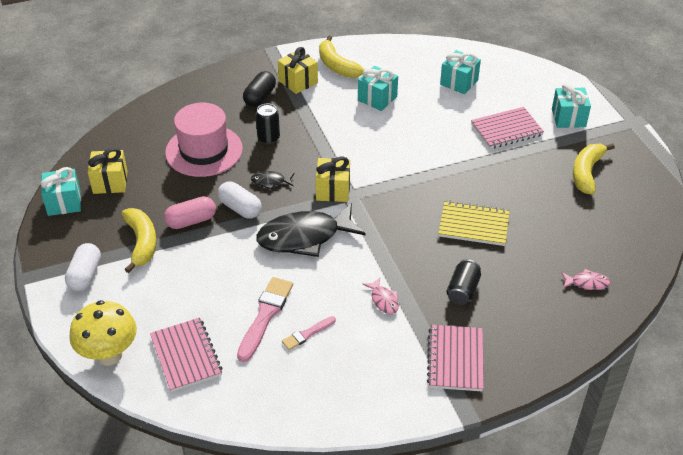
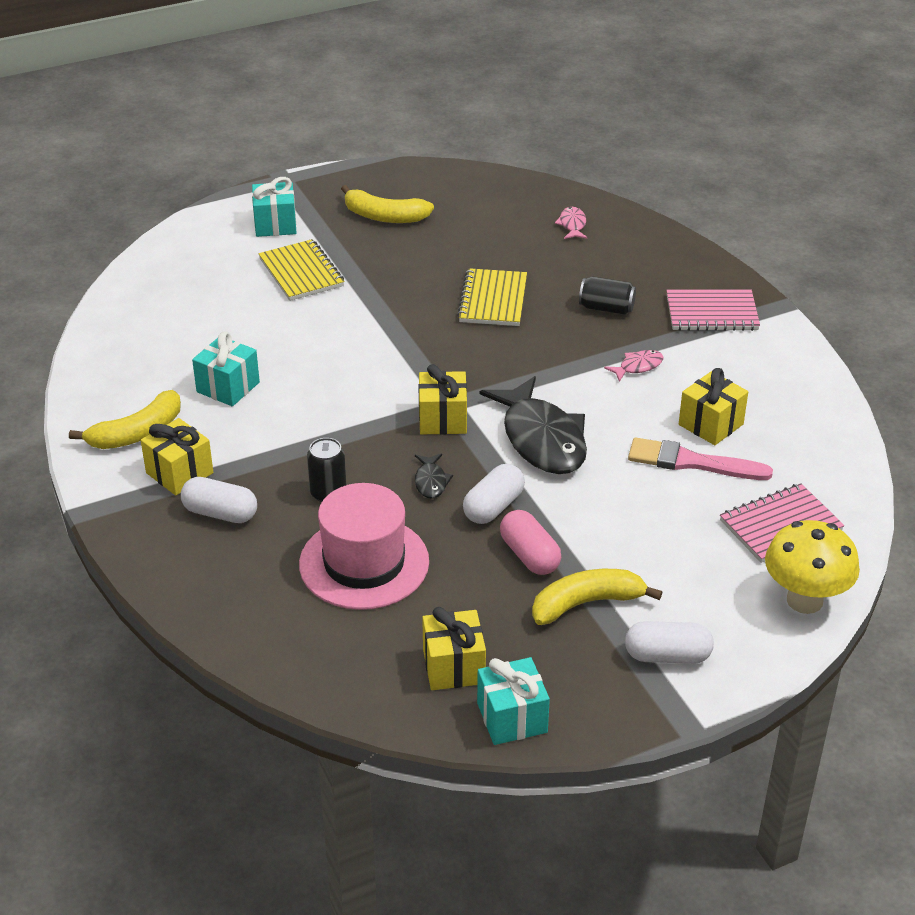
camera: 95 degrees left, 5 degrees down
(260, 97) = (220, 513): black capsule -> white capsule
(307, 334) = (711, 424): pink brush -> yellow gift
(459, 82) = (191, 312): turquoise gift -> none
(506, 130) = (301, 273): pink notebook -> yellow notebook

